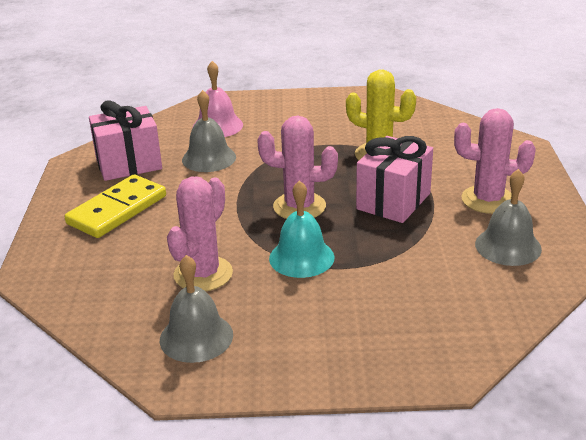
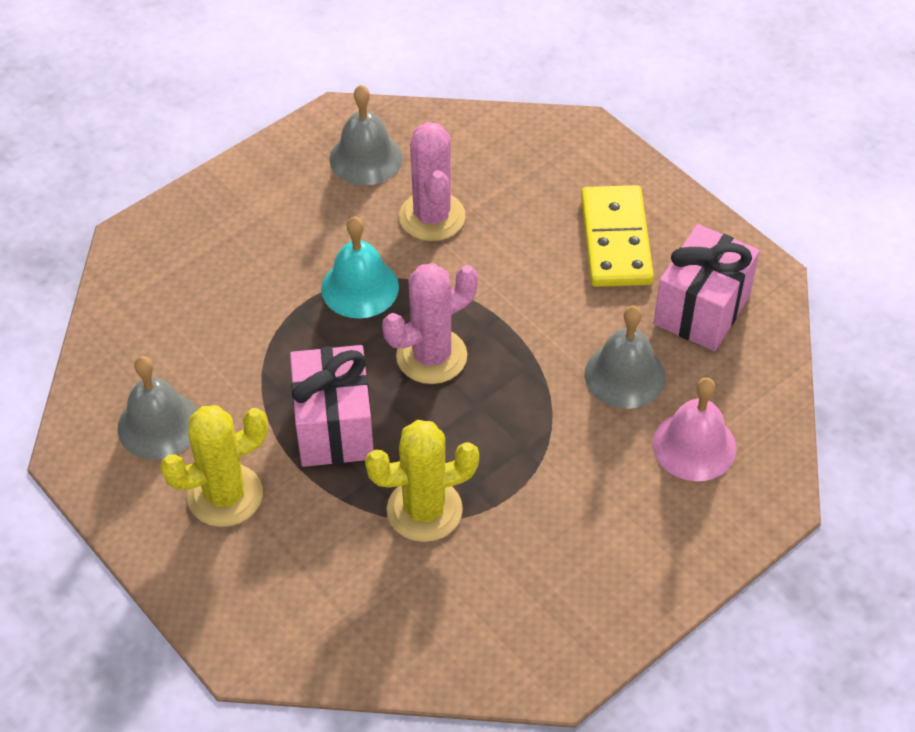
camera: 140 degrees right, 20 degrees up
(488, 200) = (225, 495): pink cactus -> yellow cactus

